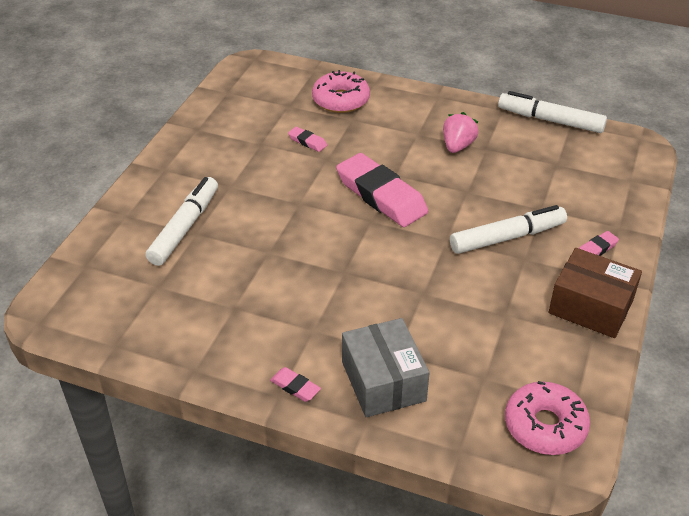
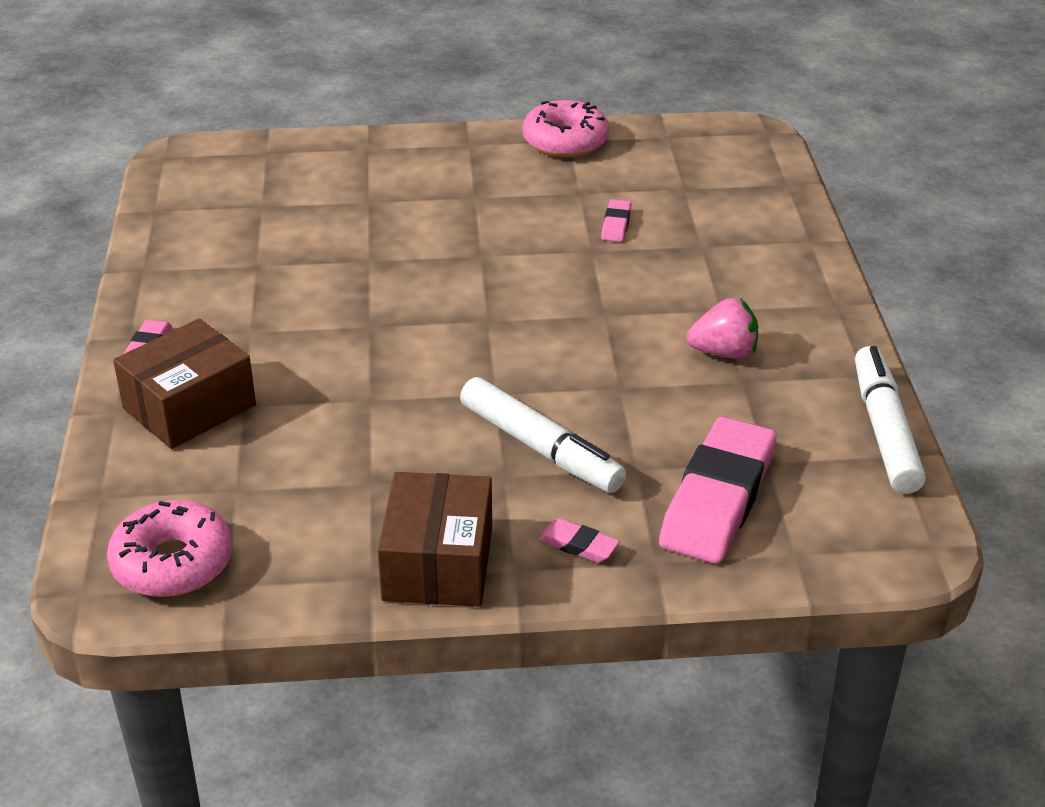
camera: 65 degrees right, 5 degrees down
(185, 227) = (373, 190): white marker -> none
(341, 100) = (738, 224): pink donut -> pink donut (565, 141)
(381, 195) = (548, 314): pink eraser -> pink eraser (718, 499)
(383, 381) = (189, 407): grey box -> brown box

